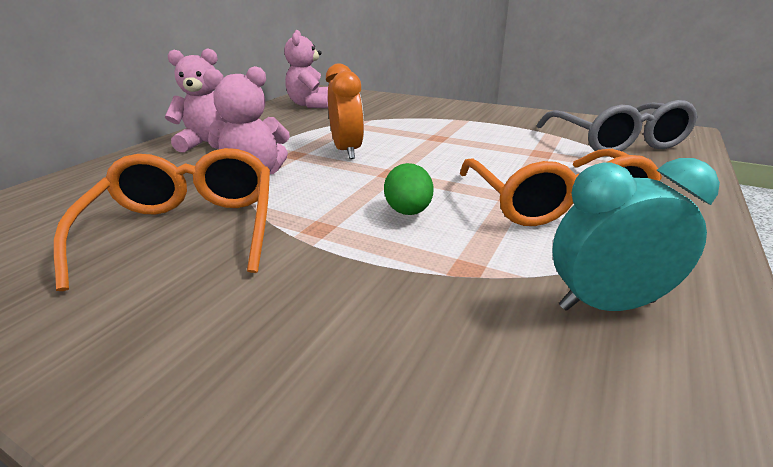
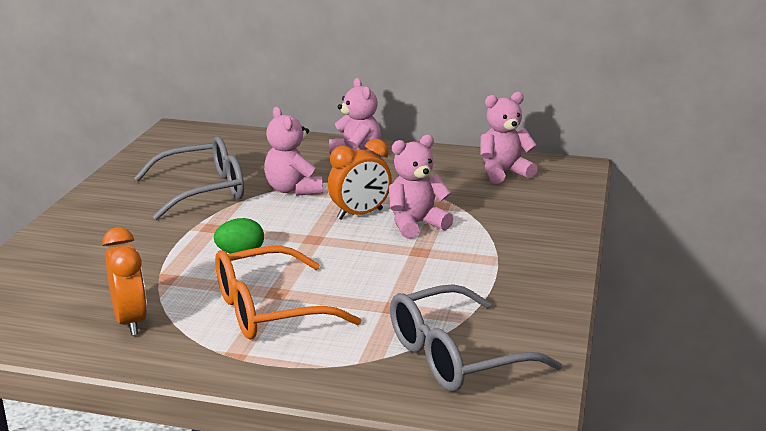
camera: 75 degrees right, 5 degrees down
(188, 229) = (203, 191): orange glasses -> grey glasses
(385, 135) = (416, 224): none -> pink teddy bear
(607, 304) = (130, 321): turquoise clock -> orange clock

